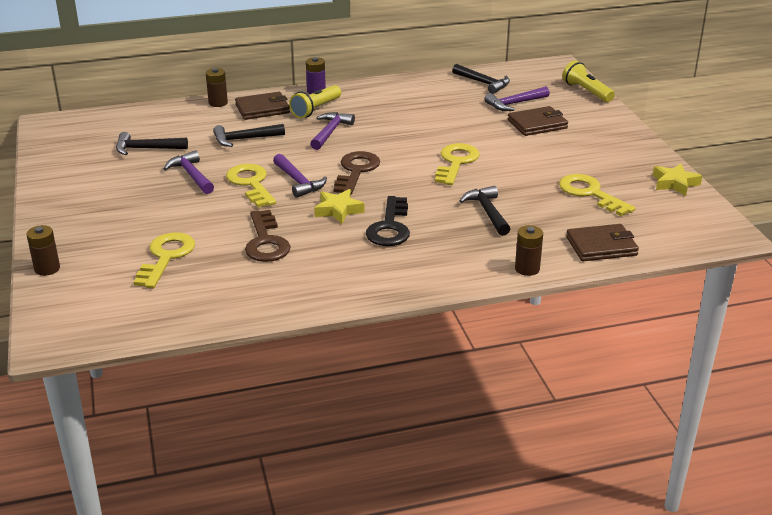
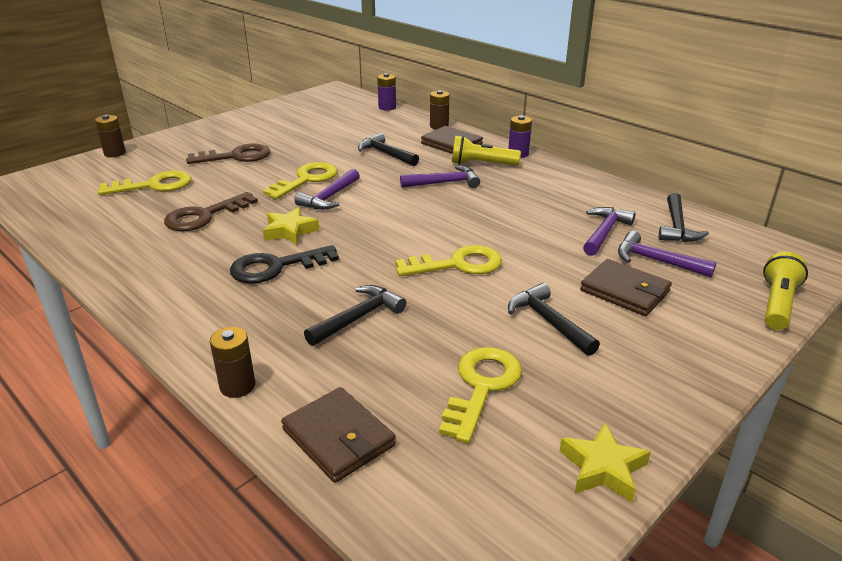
camera: 60 degrees right, 0 degrees up
(139, 111) = (387, 107): none -> purple battery
(146, 149) = (328, 127): black hammer -> black hammer (548, 321)
(191, 175) = (299, 154): purple hammer -> purple hammer (604, 232)
(356, 171) = (379, 217): brown key -> brown key (236, 156)

